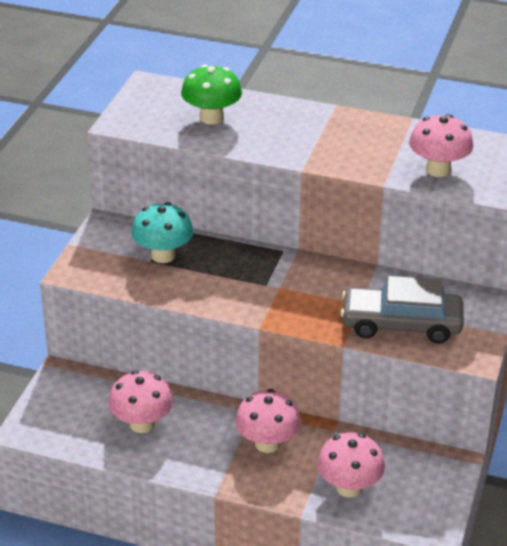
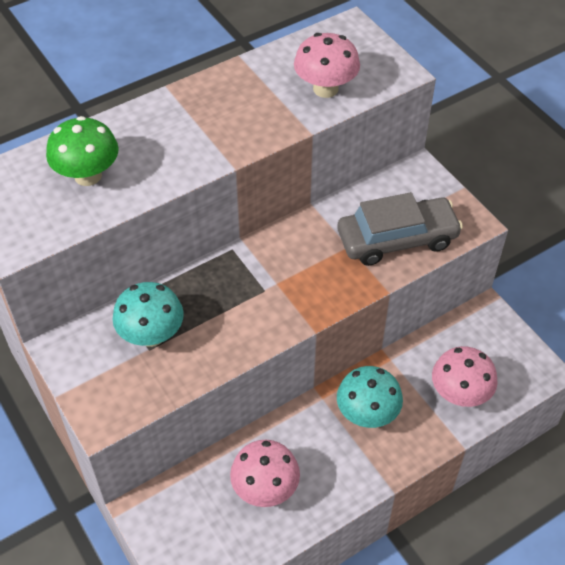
camera: 50 degrees left, 15 degrees up
(267, 443) = (367, 414): pink mushroom -> turquoise mushroom
(401, 324) = (397, 239): grey car -> grey car turned 150 degrees counterclockwise

